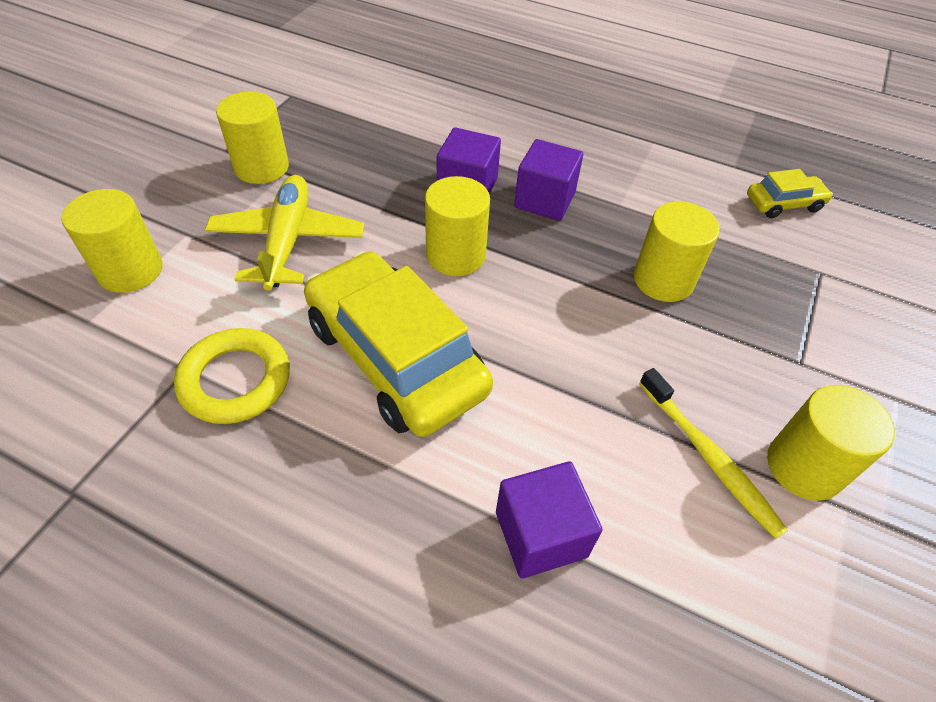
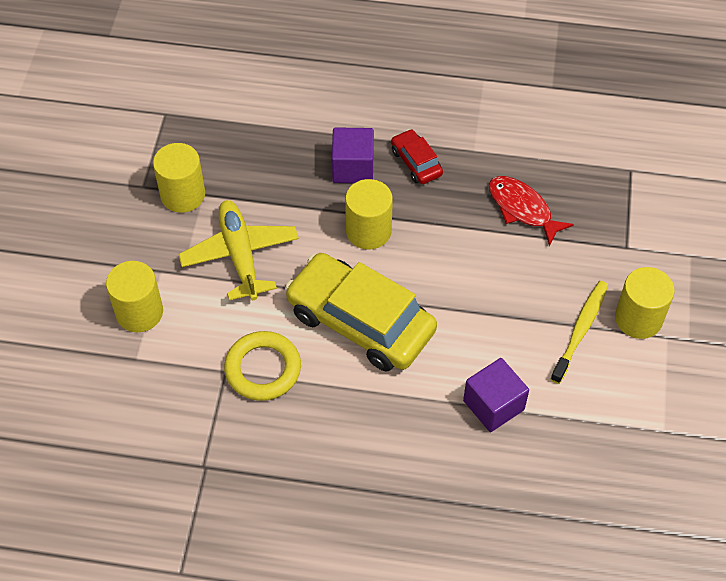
camera: 15 degrees left, 5 degrees up
(544, 200) = (416, 162): purple cube -> red car
(663, 280) = (522, 209): yellow cylinder -> red fish
(709, 458) = (580, 330): yellow toothbrush -> yellow toothbrush turned 105 degrees counterclockwise
(783, 203) = (595, 114): yellow car -> none

